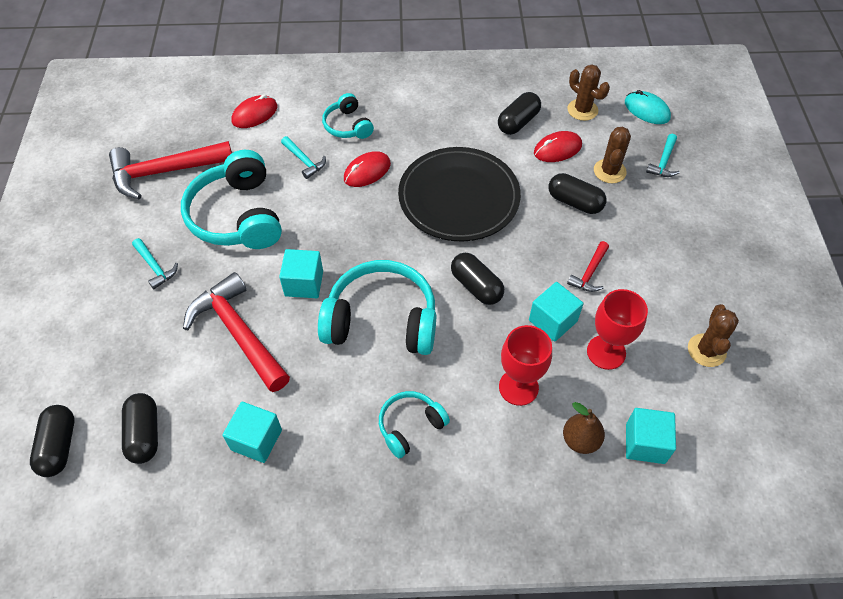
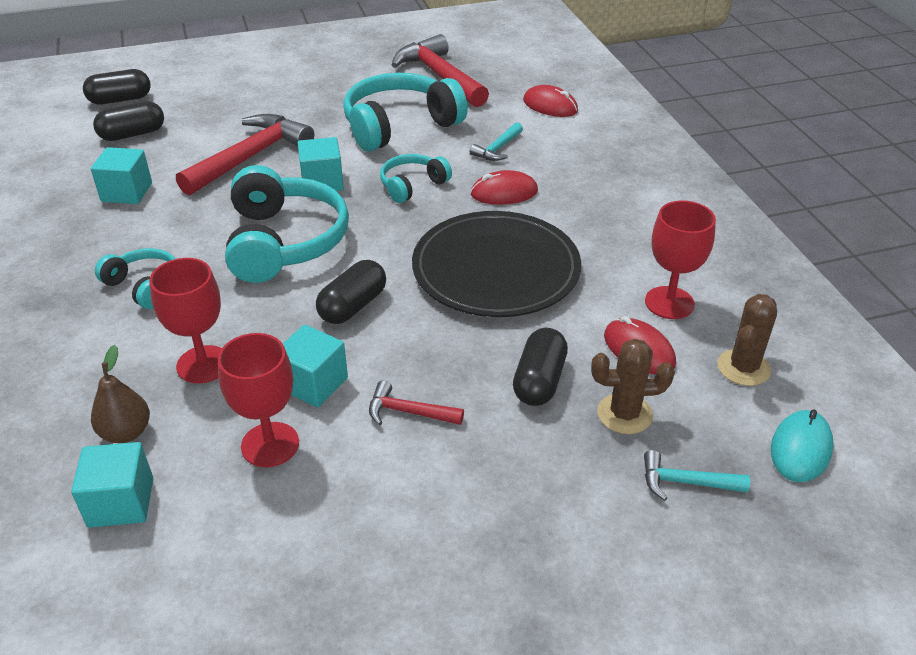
camera: 75 degrees right, 15 degrees down
(155, 267) = (319, 98): turquoise hammer -> none
(347, 126) = (570, 166): turquoise headphones -> turquoise headphones (412, 185)
(367, 171) = (504, 193): red mouse -> red mouse turned 45 degrees counterclockwise
(518, 122) = (669, 303): black capsule -> red goblet
(706, 350) = (292, 569): brown cactus -> none

